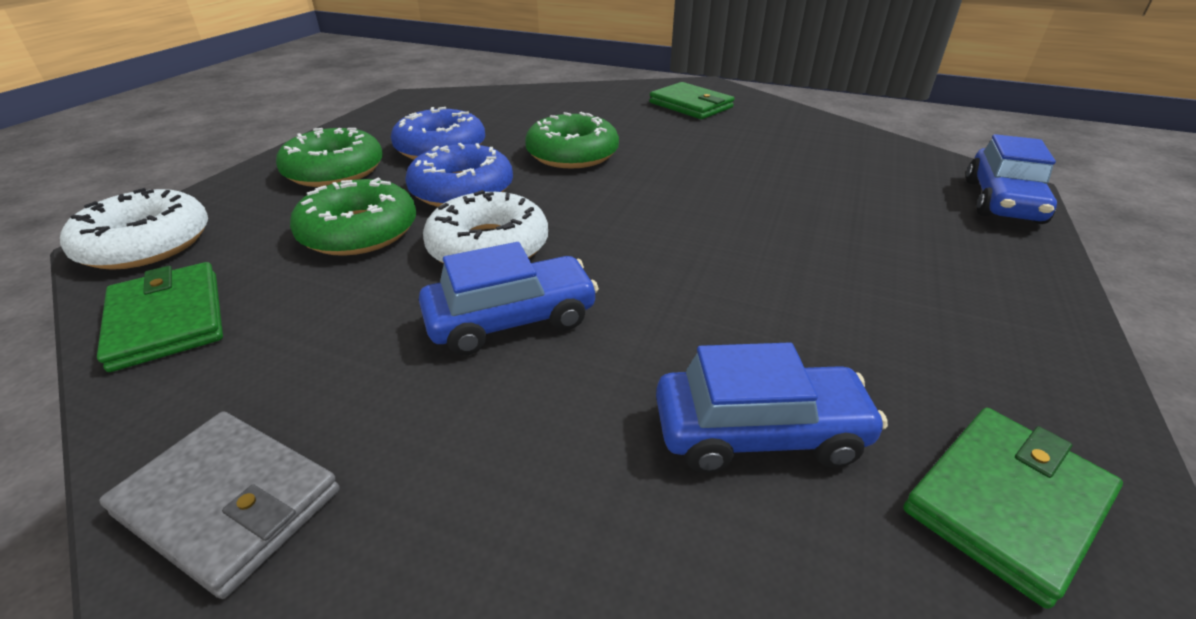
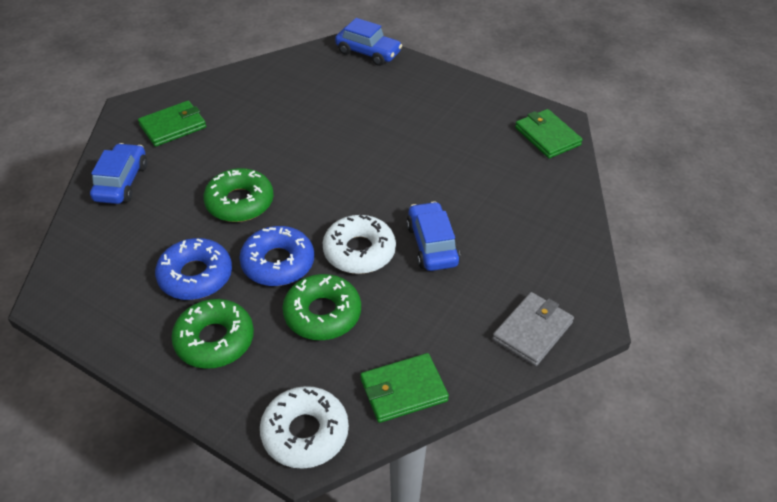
camera: 80 degrees left, 10 degrees up
(759, 432) = (513, 181): blue car -> blue car (121, 182)

